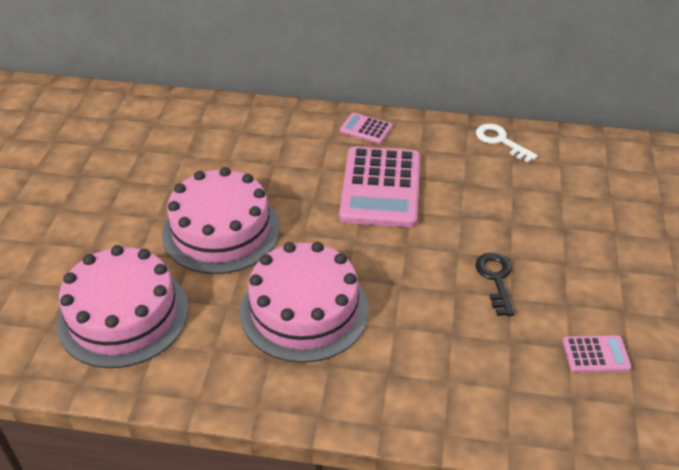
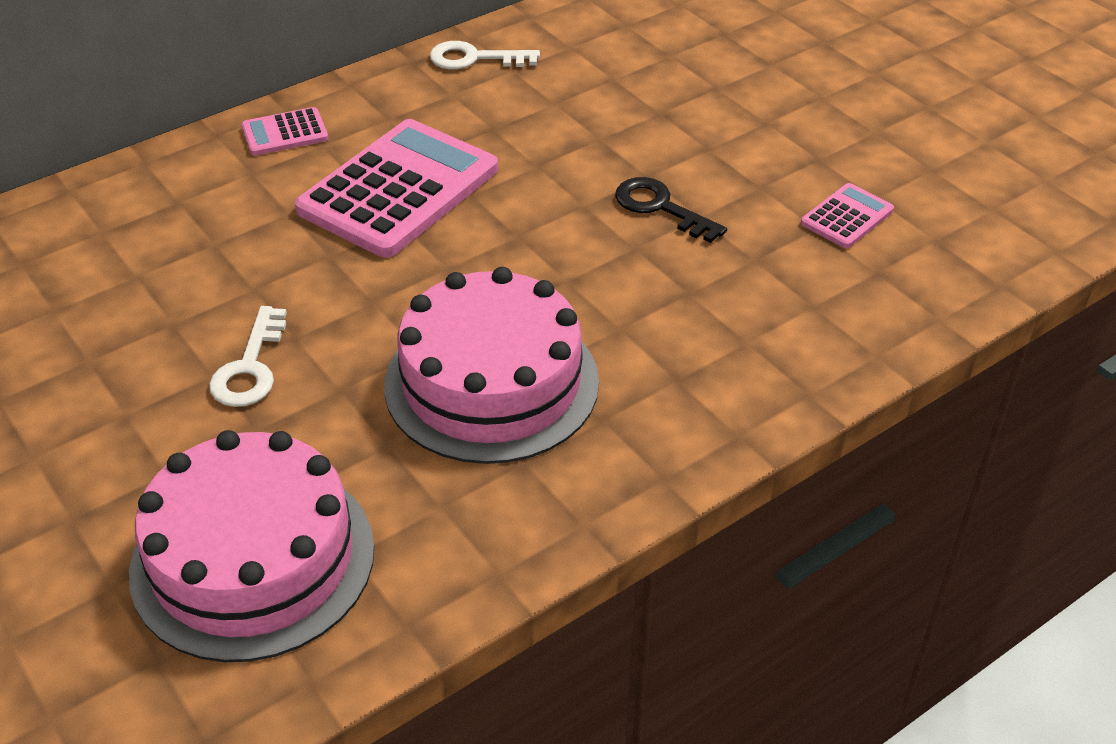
camera: 45 degrees left, 0 degrees up
(221, 230) = (250, 367): pink cake -> white key
(381, 188) = (398, 190): pink calculator -> pink calculator turned 105 degrees counterclockwise

